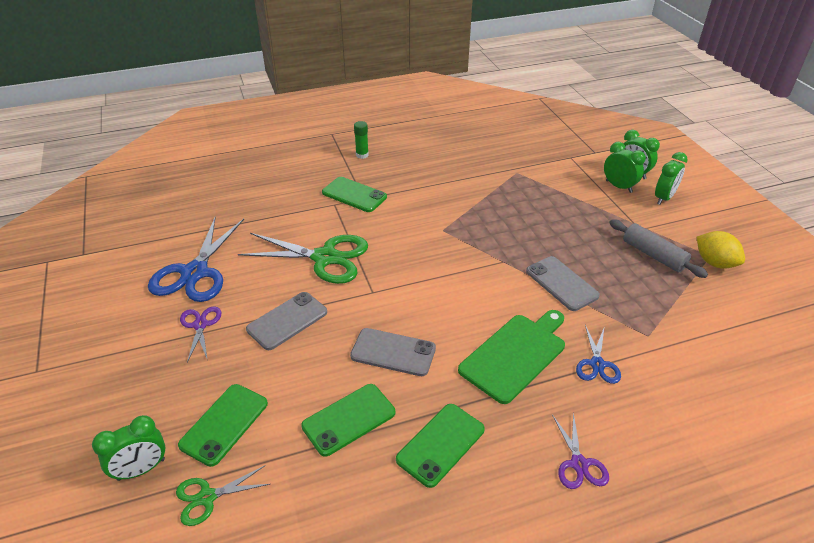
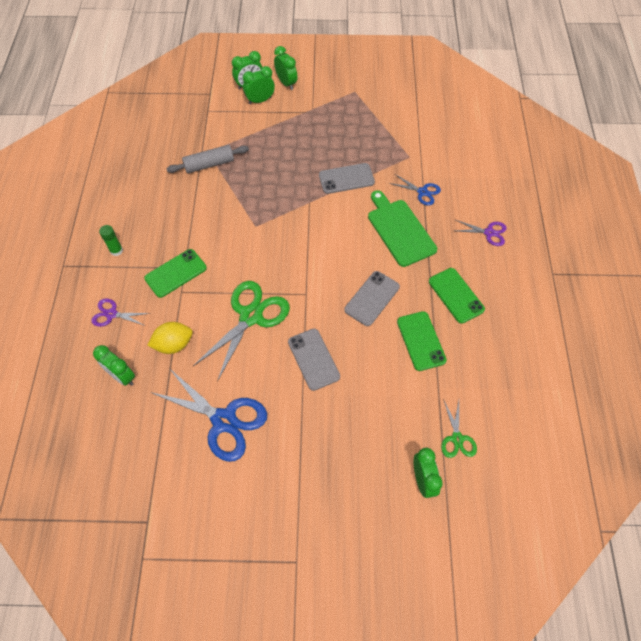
camera: 70 degrees left, 20 degrees up
(200, 325) = (292, 424): purple scissors -> purple scissors (111, 314)
(224, 424) = (400, 419): green phone -> none
(229, 197) = (122, 376): none -> green clock
(653, 255) = (341, 118): grey rolling pin -> grey rolling pin (209, 164)
(714, 263) = (362, 93): yellow lemon -> yellow lemon (174, 344)

